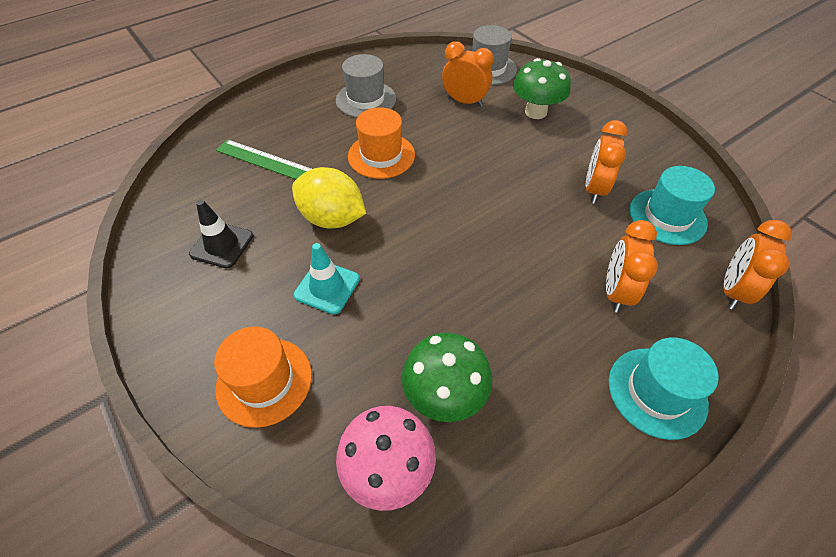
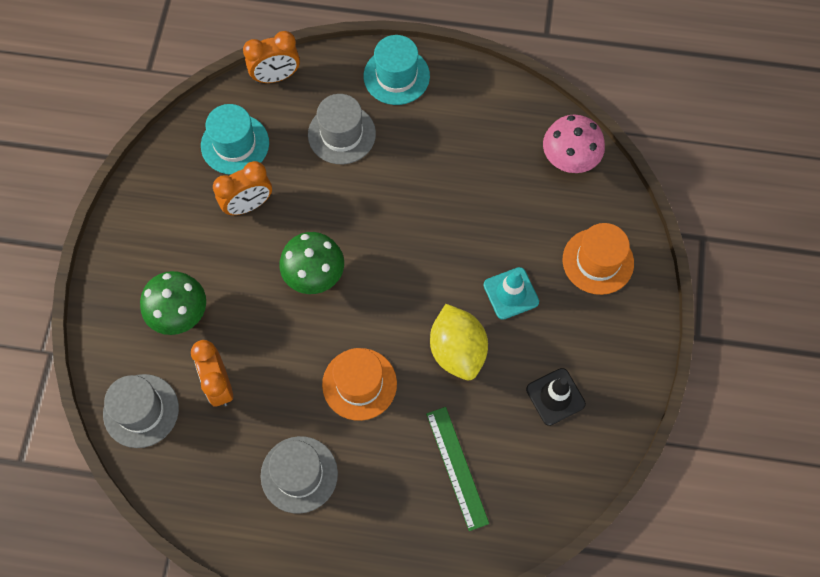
camera: 135 degrees left, 15 degrees up
(444, 395) = (506, 168): green mushroom -> green mushroom (314, 275)
(615, 292) = (341, 134): orange clock -> grey hat

